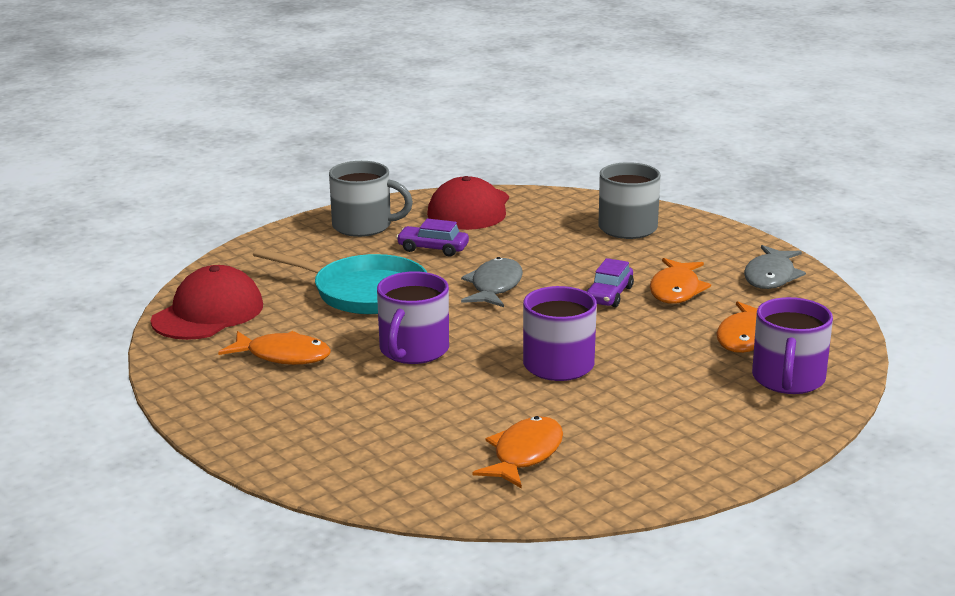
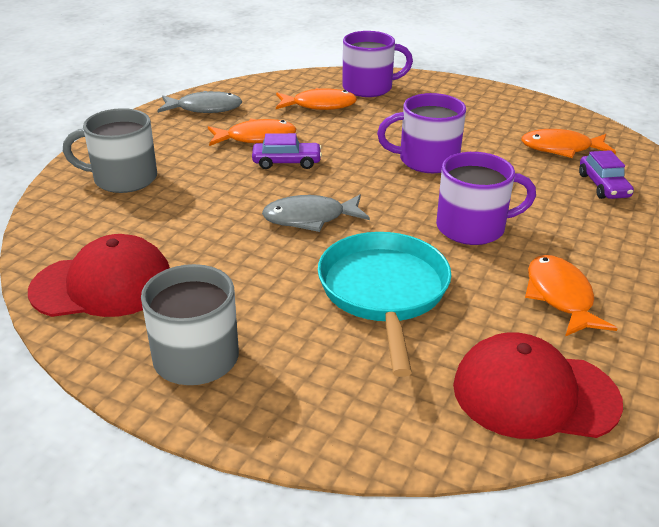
camera: 115 degrees left, 10 degrees up
(433, 248) = (239, 279): purple car -> purple car (603, 186)

